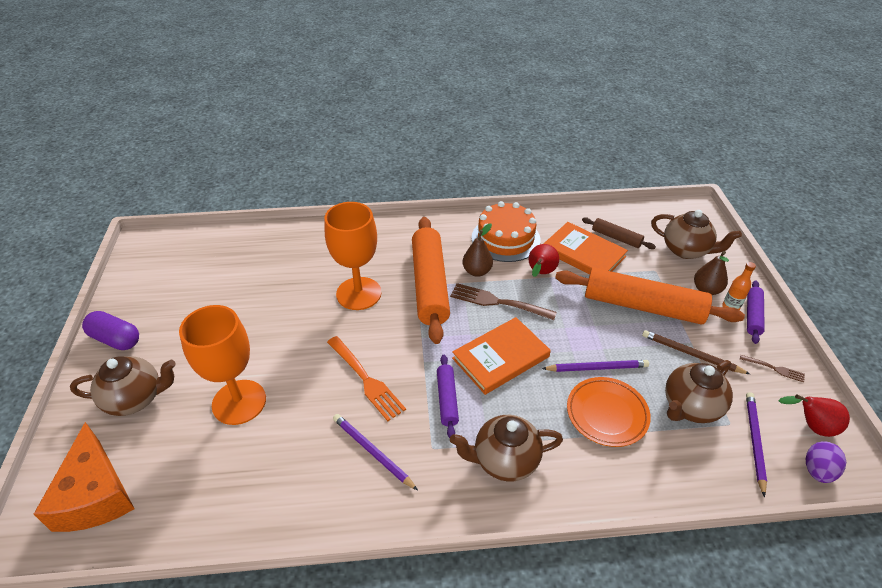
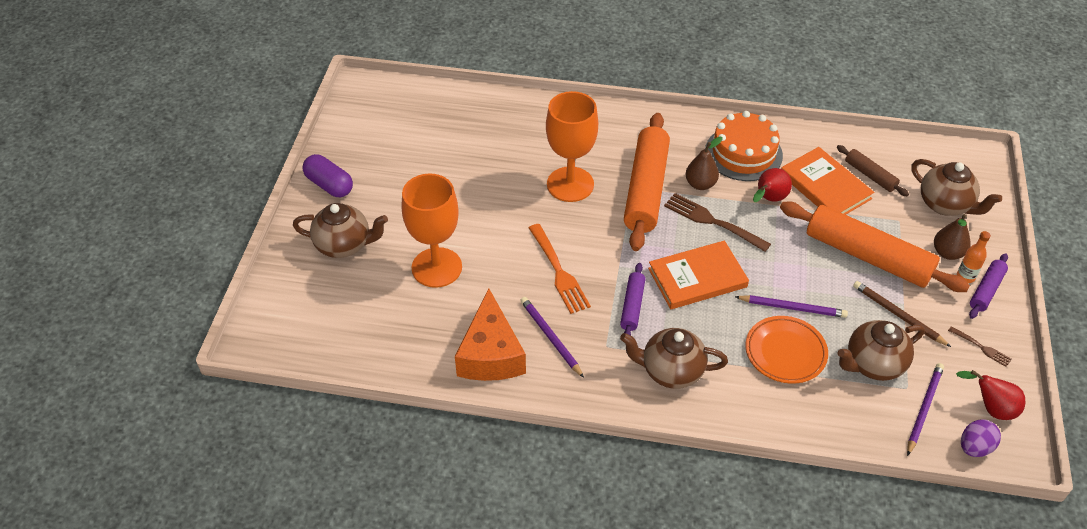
camera: 15 degrees right, 5 degrees up
(95, 495) = (306, 320): orange cheese -> orange cheese (490, 354)

